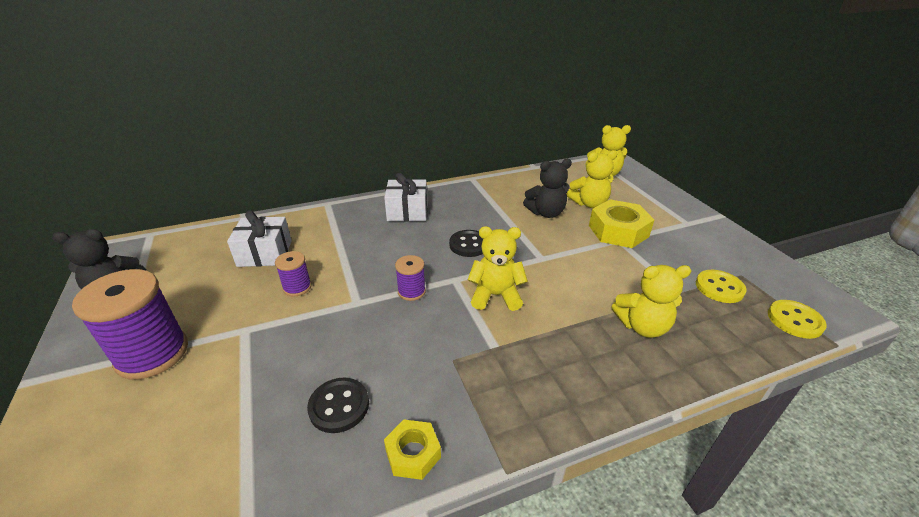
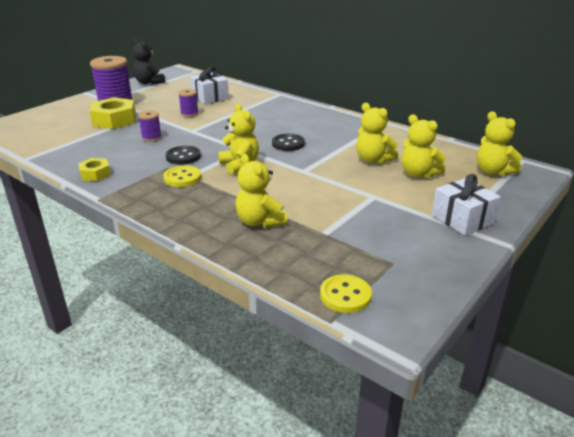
camera: 60 degrees right, 5 degrees down
(339, 406) = (113, 149): black button -> black button (183, 157)
(407, 211) = (303, 116): white gift -> white gift (462, 219)
(411, 291) = (216, 141): purple spool -> purple spool (151, 138)
(546, 213) = (373, 160): black teddy bear -> yellow teddy bear
(618, 231) = (388, 194): yellow nut -> yellow nut (114, 120)
(719, 288) = (354, 252): yellow button -> yellow button (182, 178)

